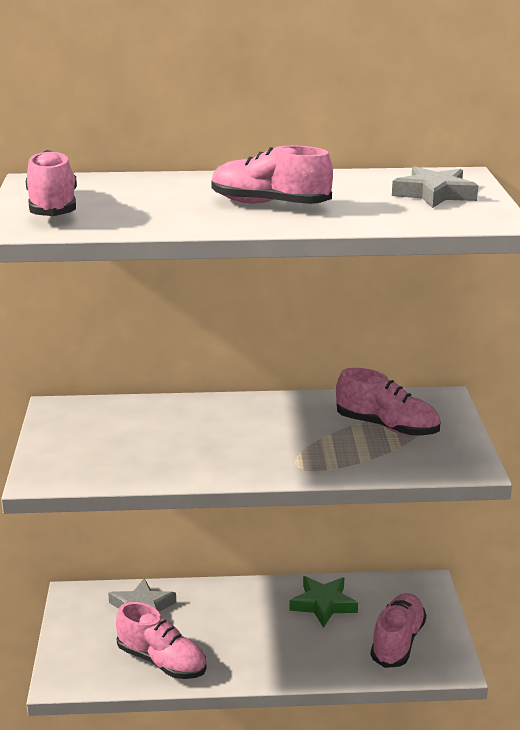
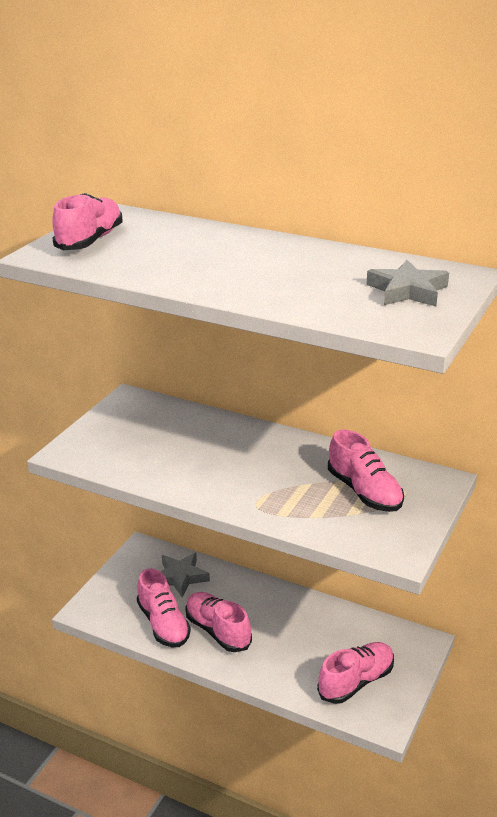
camera: 30 degrees right, 5 degrees up
(270, 204) = (252, 271): pink shoe -> pink shoe (218, 631)
(323, 604) = (320, 626): green star -> none

